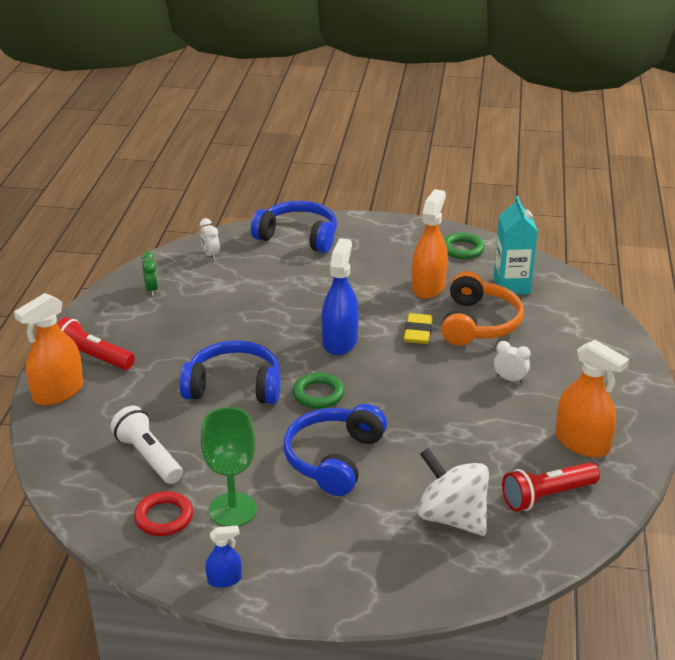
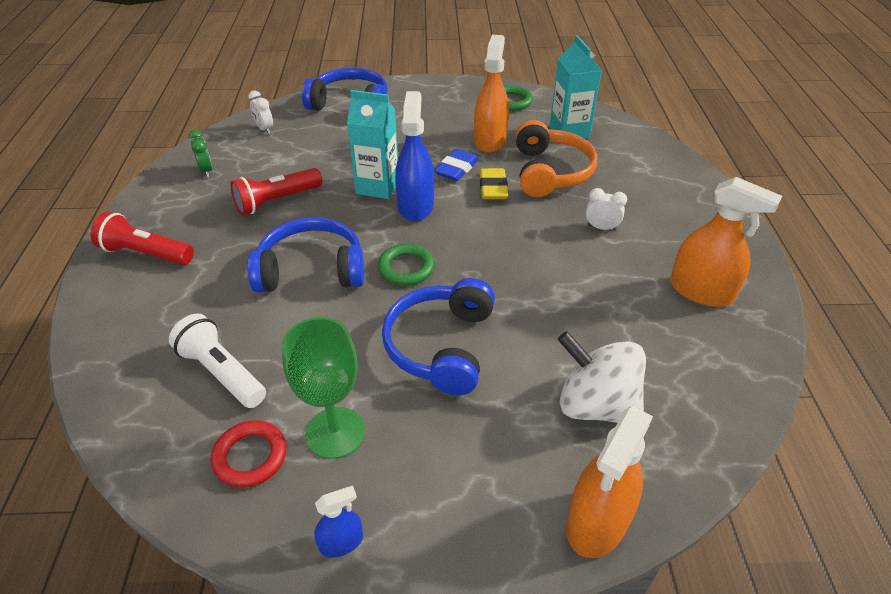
camera: 10 degrees left, 10 degrees up
(58, 392) = (106, 301): orange spray bottle -> orange spray bottle (597, 521)
(308, 320) = (377, 186): none -> turquoise carton
(387, 311) = (456, 169): none -> blue eraser
(546, 496) = (689, 361): red flashlight -> red flashlight (276, 201)

